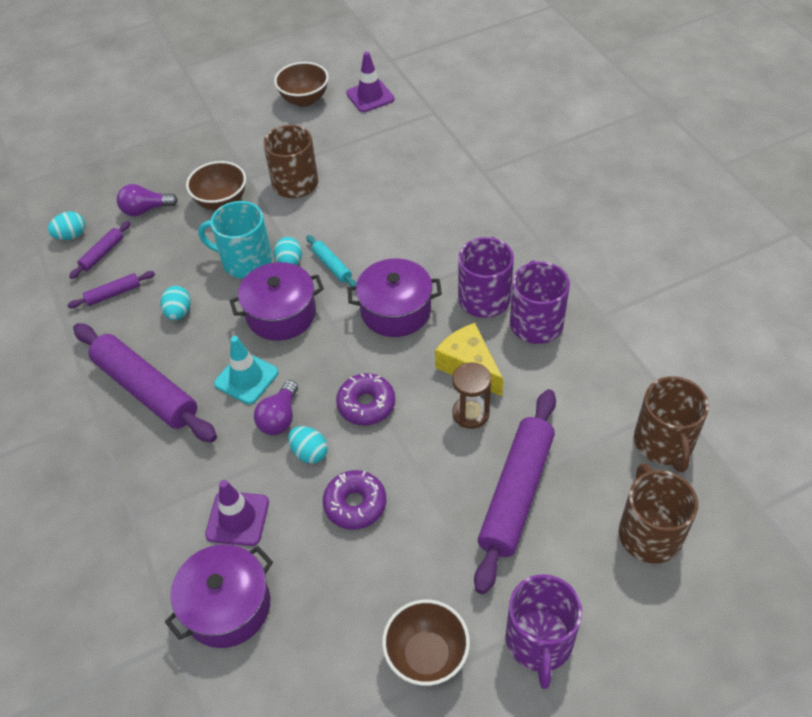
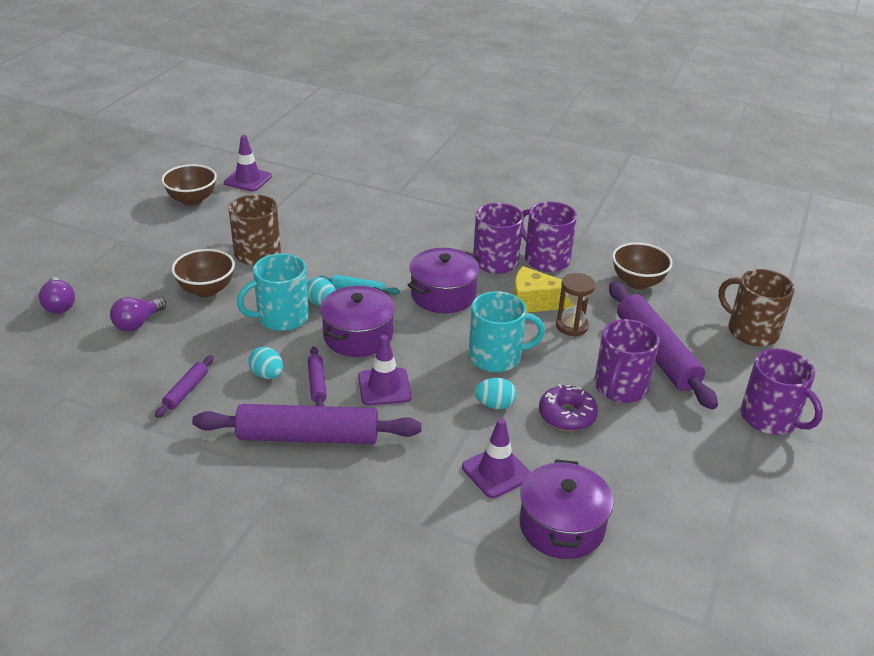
camera: 45 degrees left, 15 degrees down
(71, 236) = (83, 371): turquoise egg -> none
(102, 254) = (135, 370): purple rolling pin -> purple rolling pin (317, 383)
(246, 378) = (384, 387): turquoise traffic cone -> purple traffic cone
(279, 418) = (444, 397): purple light bulb -> purple light bulb (59, 305)
(366, 404) = (496, 357): purple donut -> turquoise mug
(426, 655) = (722, 466): brown bowl -> brown bowl (637, 282)
(436, 508) = (620, 387): none -> purple mug
(664, 443) = (700, 284): brown mug -> none

